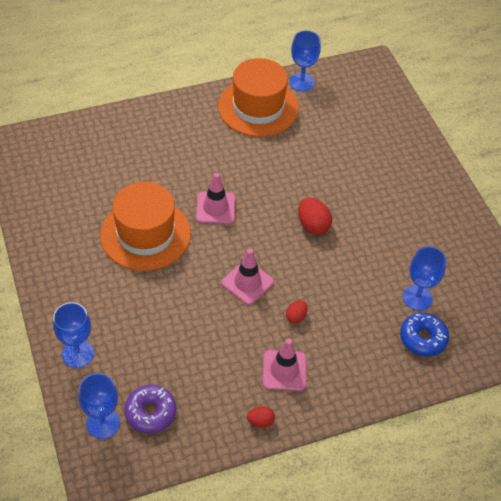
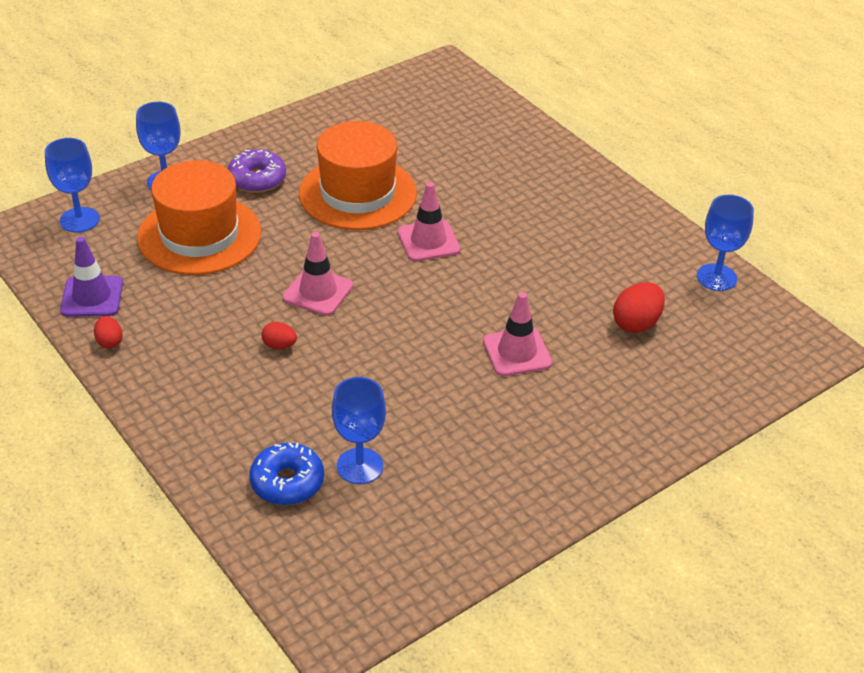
camera: 75 degrees right, 10 degrees down
(150, 412) = (101, 251): purple donut -> purple donut (257, 179)
(204, 426) = (92, 297): none -> purple traffic cone
(258, 107) = (635, 244): orange hat -> orange hat (199, 235)
(284, 370) = (190, 349): pink traffic cone -> pink traffic cone (517, 352)
(313, 225) = (443, 335): red egg -> red egg (636, 323)

